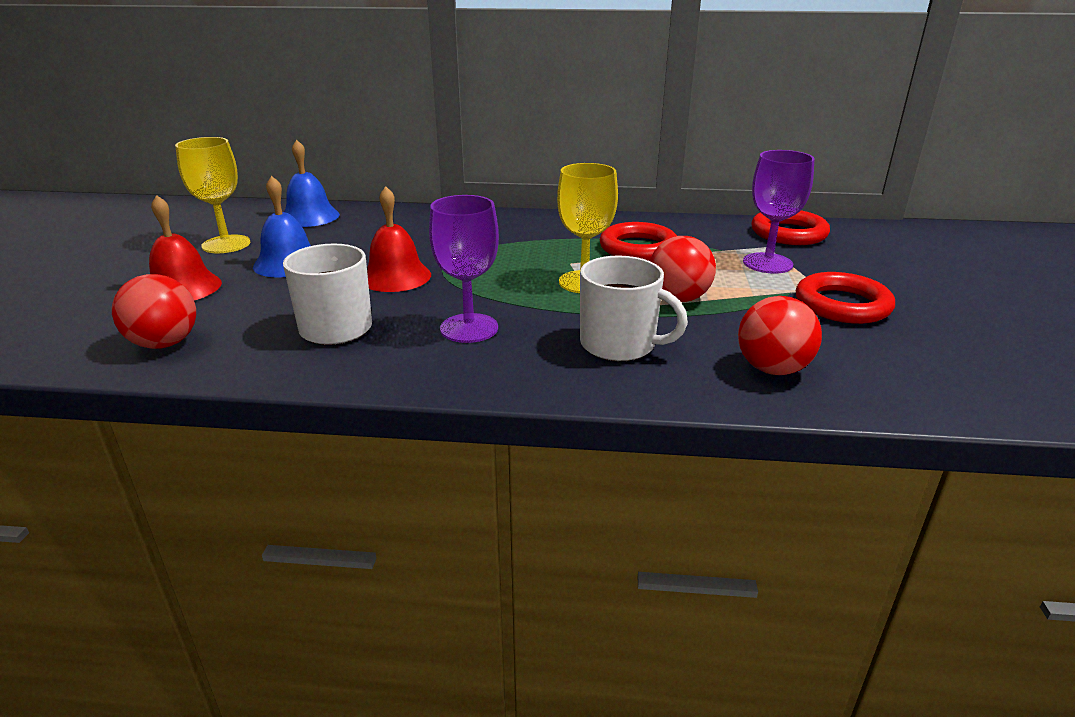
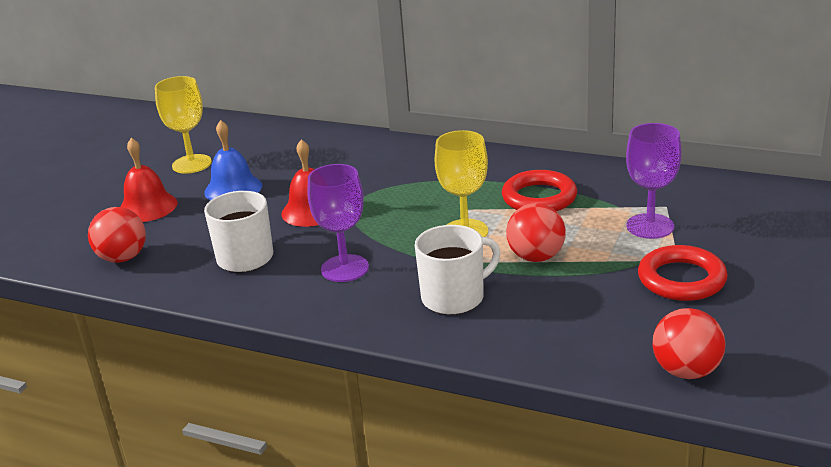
camera: 20 degrees right, 0 degrees up
(309, 216) = (268, 137): blue bell -> none
(619, 345) = (454, 297): white mug -> white mug turned 75 degrees counterclockwise
(772, 369) = (564, 334): red ball -> red ball (686, 371)
(788, 233) = (702, 191): red ring -> none

